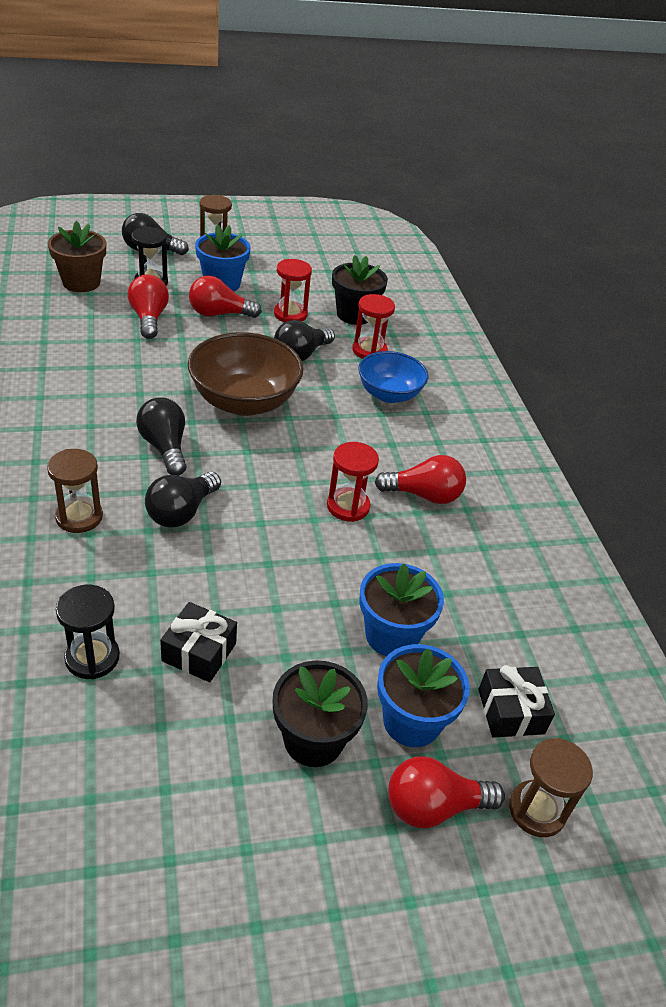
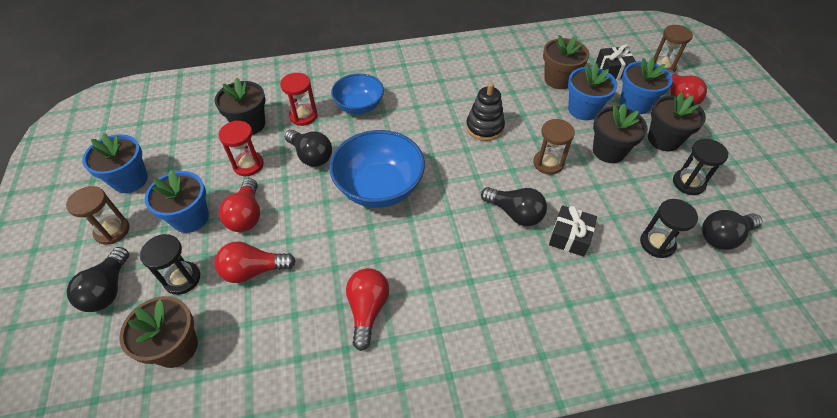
camera: 85 degrees left, 10 degrees up
(79, 517) = (538, 275): brown hourglass -> brown hourglass (548, 163)
(165, 447) = (446, 232): black light bulb -> black light bulb (723, 237)
(199, 652) = (630, 191): black gift -> black gift (570, 237)
(204, 744) = (688, 183): none -> black hourglass
(244, 401) = (379, 188): brown bowl -> blue bowl
(276, 251) = (130, 180): none -> blue flower pot
(290, 647) = (608, 151): none -> black flower pot
(348, 506) = (484, 127): red hourglass -> black stacking toy
(424, 495) = (464, 93): red light bulb -> red light bulb (367, 310)
(470, 618) = (558, 80): none -> brown flower pot

